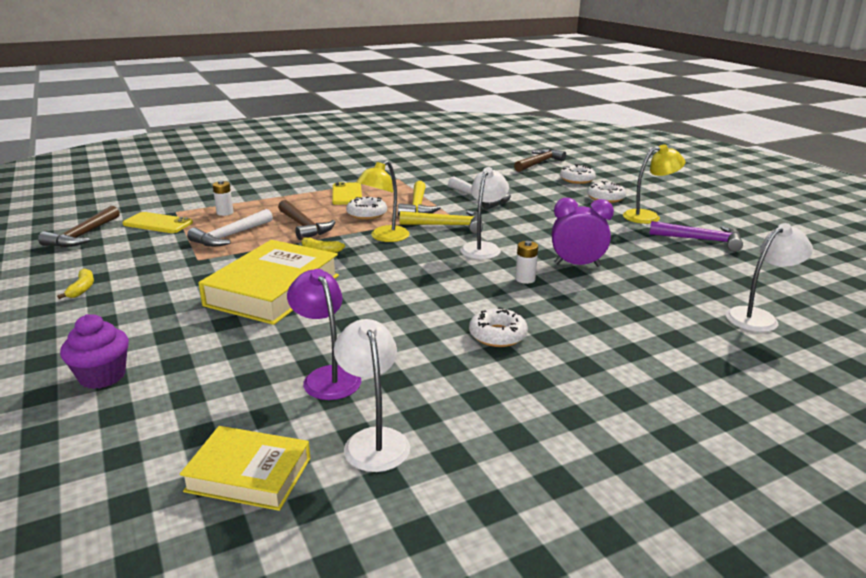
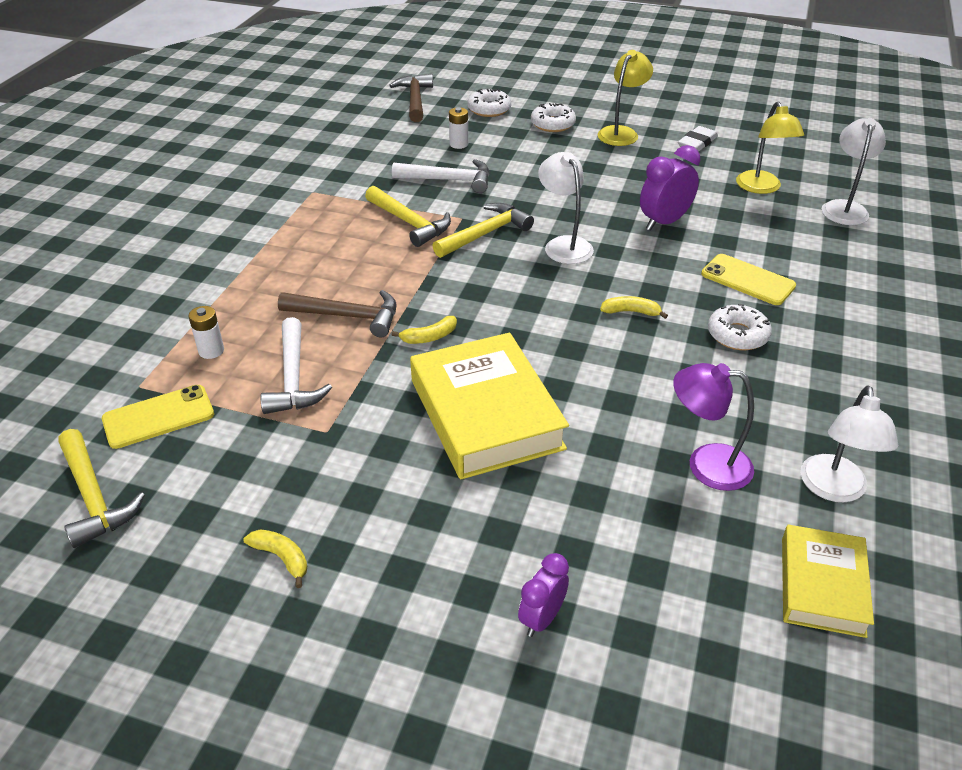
camera: 45 degrees left, 15 degrees up
(83, 235) = (94, 497): brown hammer -> yellow hammer
(102, 376) = (542, 618): purple cupcake -> purple clock
(249, 474) = (822, 586): yellow book -> yellow book turned 45 degrees counterclockwise
(347, 194) = (301, 244): yellow phone -> yellow phone (747, 280)
(367, 214) = (379, 261): white donut -> none
(373, 440) = (834, 489): white lamp -> white lamp turned 105 degrees counterclockwise
(384, 237) = (457, 283): yellow lamp -> yellow lamp (761, 188)
(452, 292) = (631, 312): none -> yellow banana
(525, 279) = (656, 262): white battery -> white battery (458, 144)
(700, 240) = (697, 143): purple hammer -> white eraser

